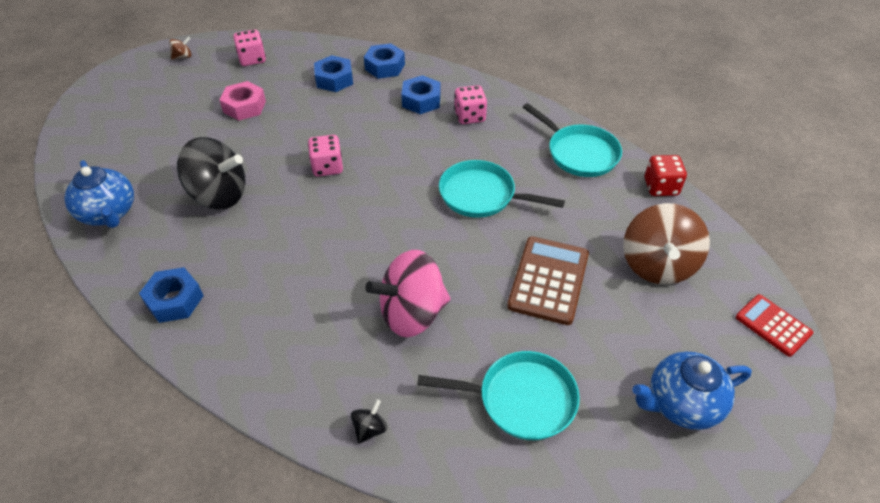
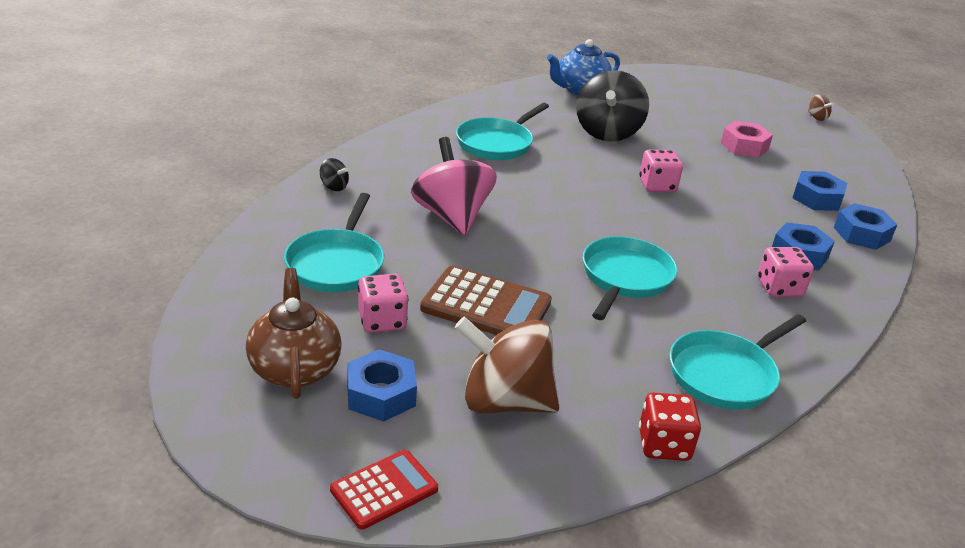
camera: 90 degrees right, 15 degrees down
(174, 300) = (482, 115): blue nut -> blue nut (381, 394)
(249, 284) = (497, 143): none -> turquoise pan
(252, 59) = (832, 152): pink dice -> pink dice (382, 321)
(681, 404) = (294, 368): blue teapot -> brown teapot

